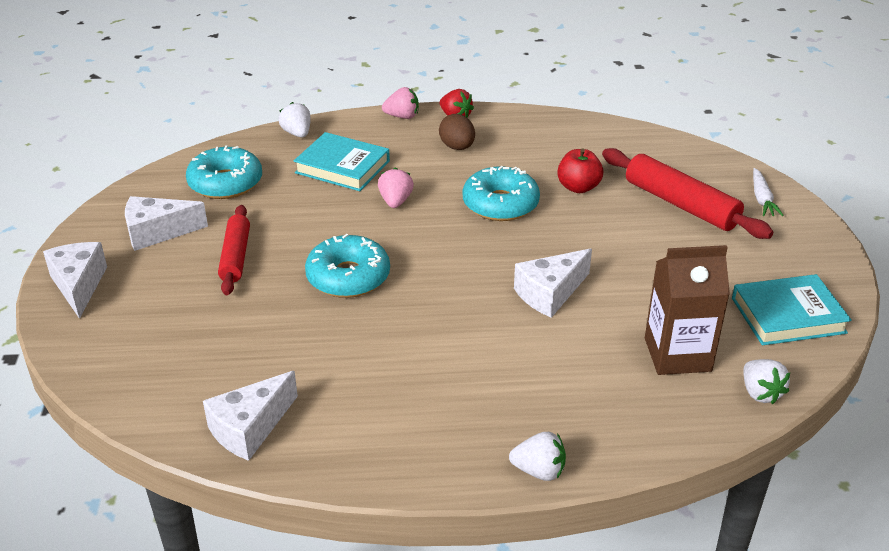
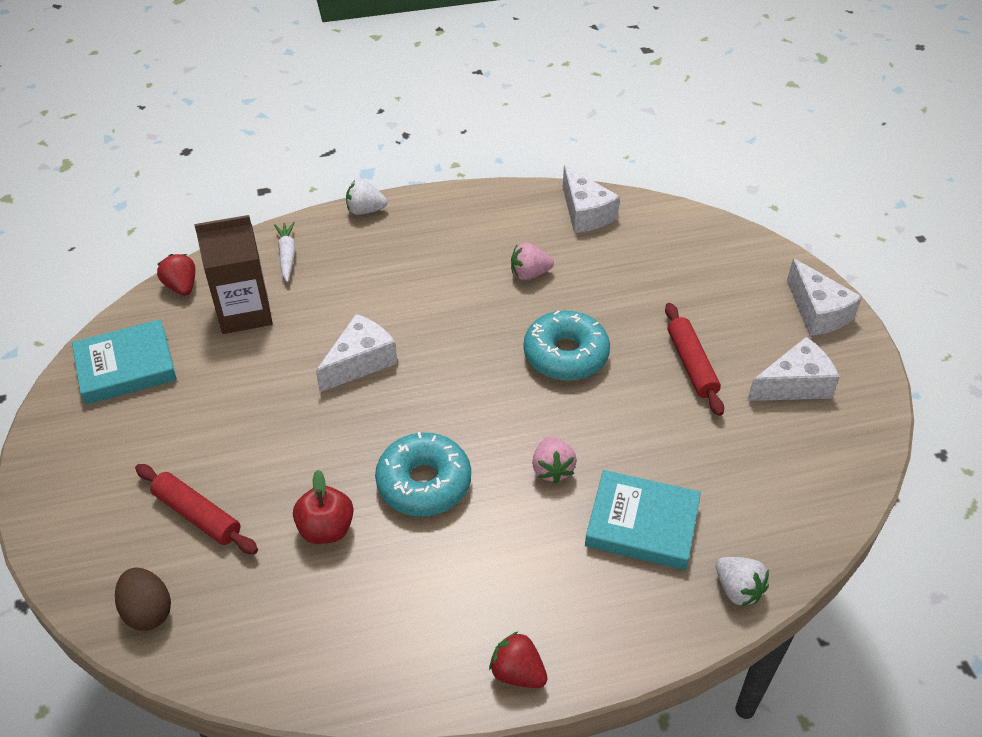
camera: 170 degrees right, 10 degrees up
(225, 183) = (772, 472): turquoise donut -> none
(250, 428) = (585, 213): white cheese -> white cheese turned 120 degrees clockwise
(402, 116) = (600, 660): pink strawberry -> pink strawberry (529, 274)
(457, 147) = (499, 592): brown egg -> brown egg (148, 611)
(680, 204) = (197, 515): red rolling pin -> red rolling pin, size x0.66
(760, 393) = (181, 286): white strawberry -> red strawberry
(762, 199) = (87, 541): white carrot -> white carrot (287, 255)

